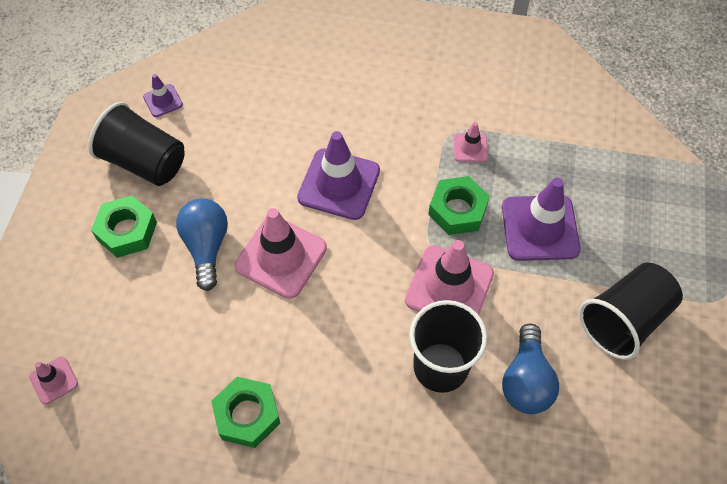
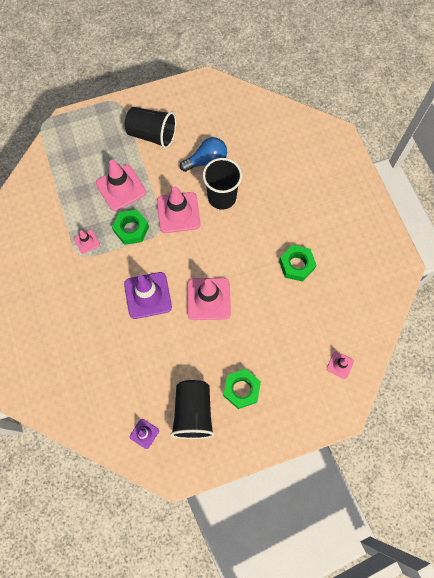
camera: 120 degrees left, 10 degrees up
(206, 247) = (225, 340): blue light bulb -> none
(540, 228) = (121, 188): purple traffic cone -> pink traffic cone

